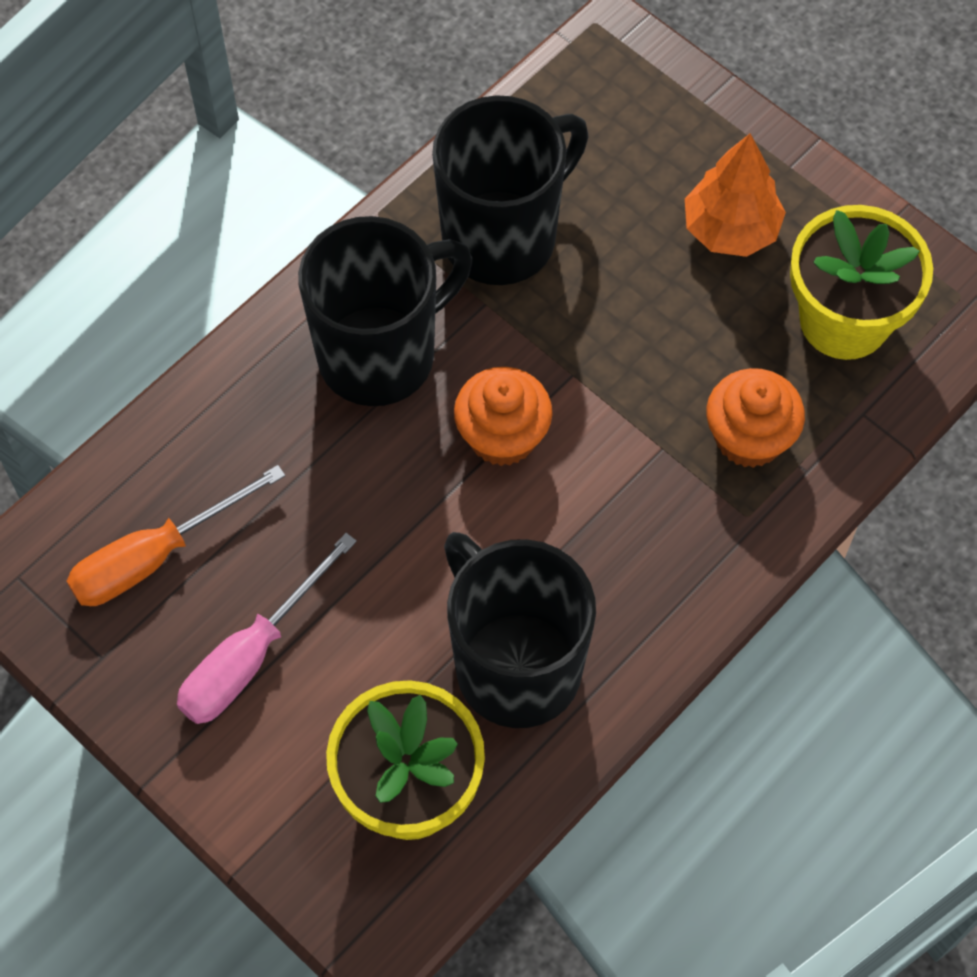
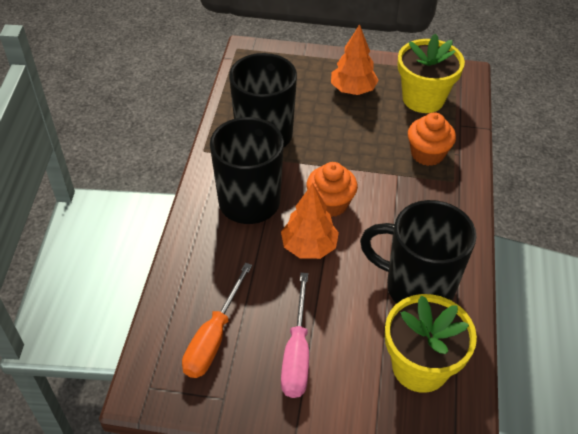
camera: 35 degrees left, 15 degrees down
(406, 493) = (309, 247): none -> orange tree

